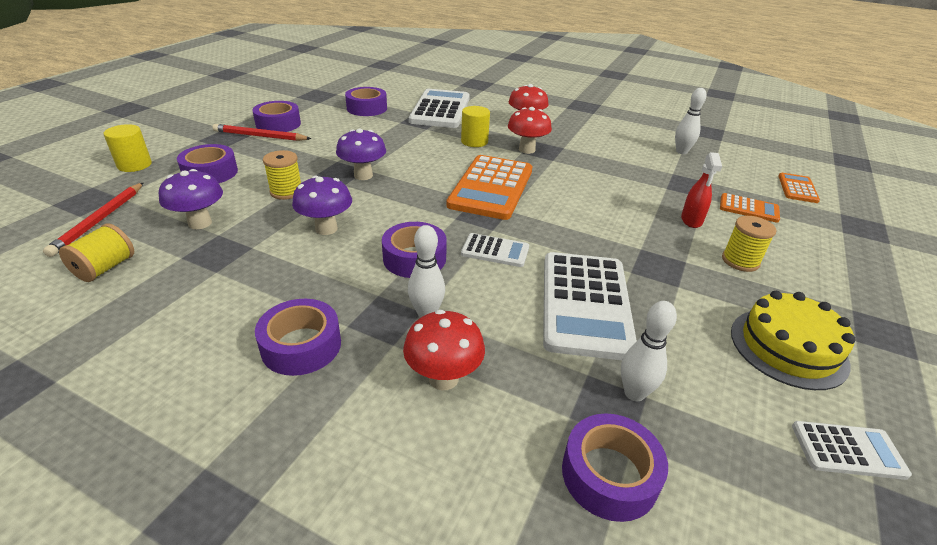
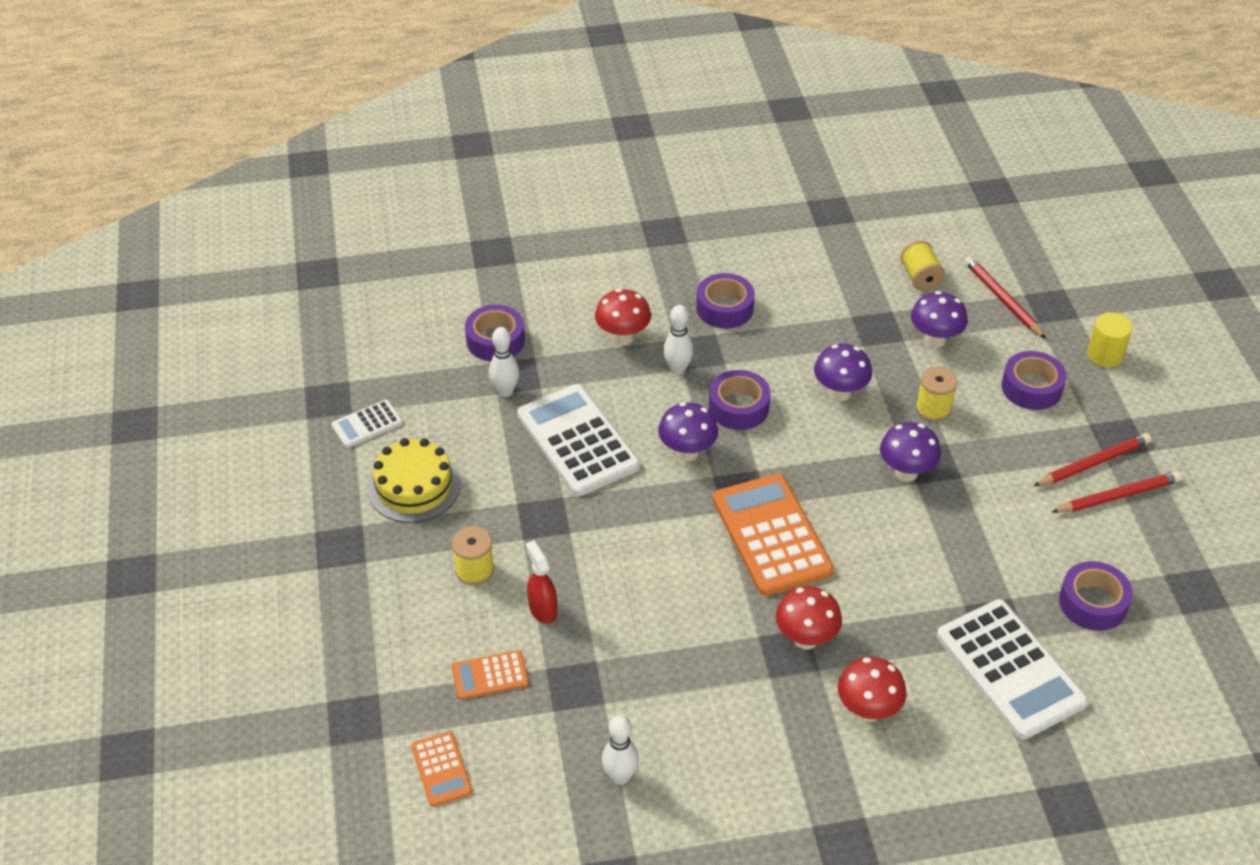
camera: 145 degrees right, 10 degrees up
(278, 124) = (1118, 496): purple tape -> red pencil
(474, 141) = (879, 614): yellow cylinder -> none
(495, 251) = (687, 452): white calculator -> purple mushroom

